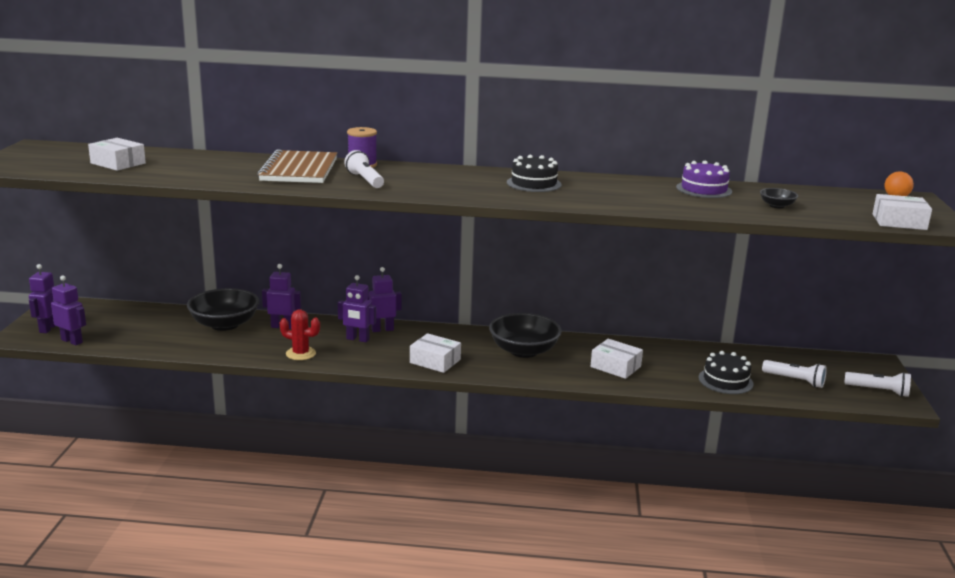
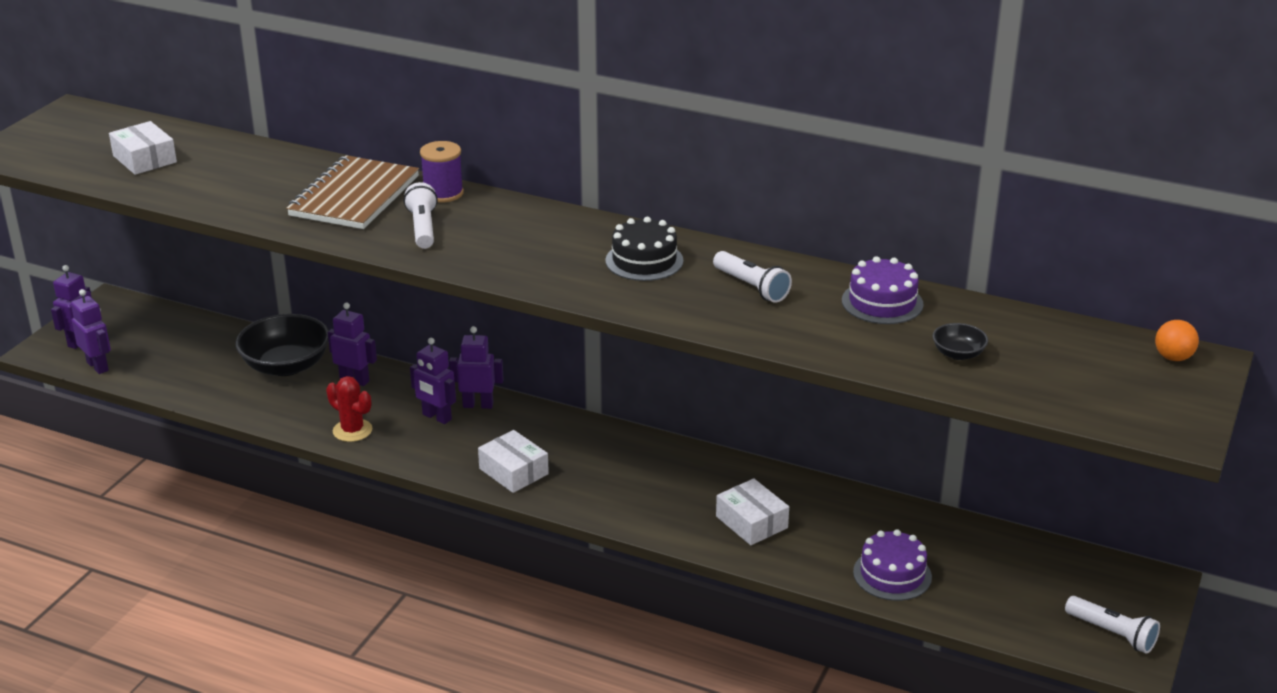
camera: 20 degrees right, 10 degrees up
(524, 351) = (643, 473): black bowl -> none
(725, 381) = (892, 574): black cake -> purple cake
(795, 380) = (997, 592): white flashlight -> white flashlight (751, 287)
(899, 222) = (1115, 415): white box -> none

